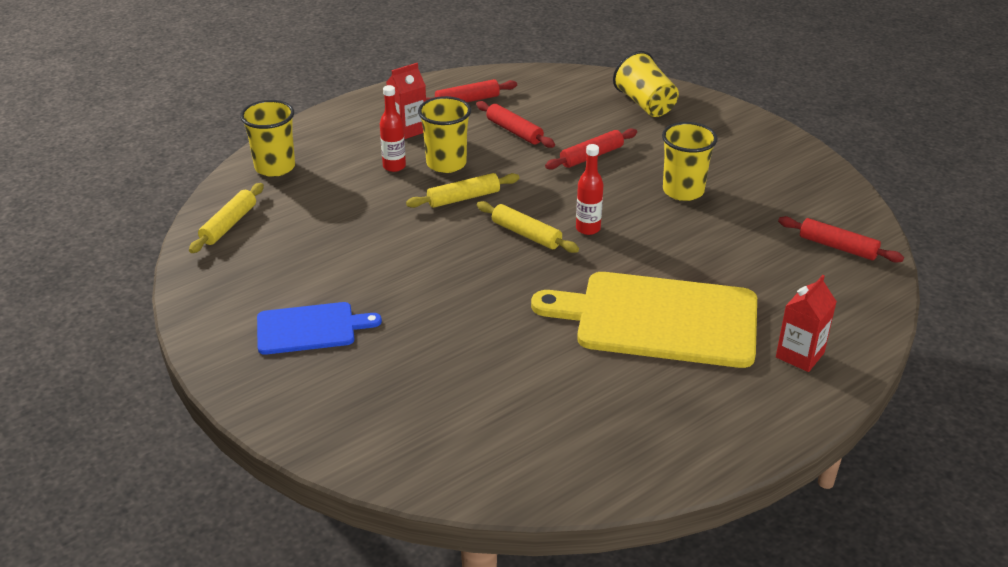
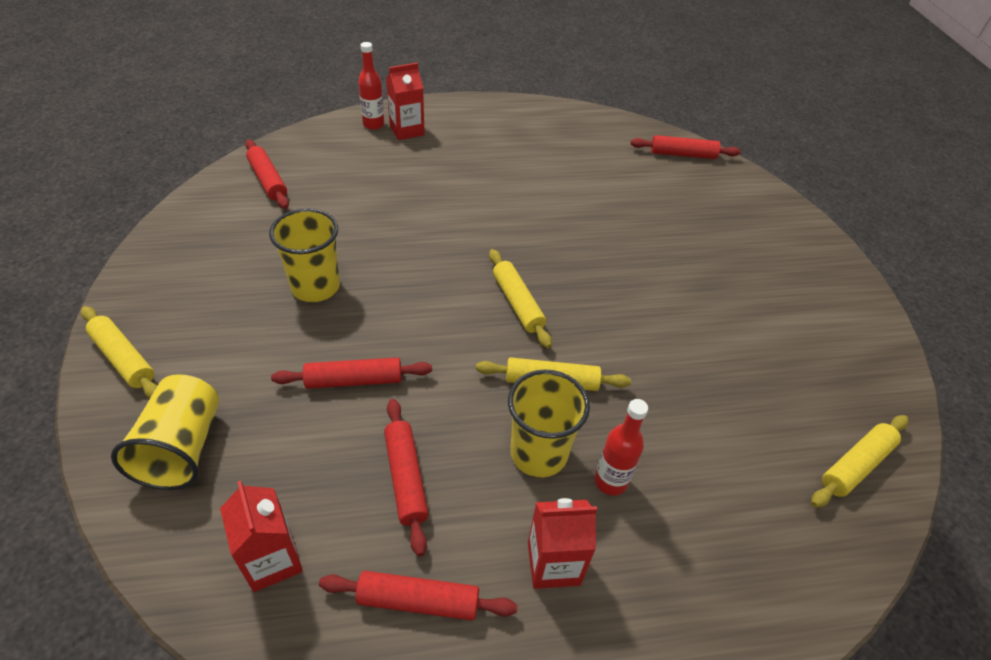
camera: 155 degrees left, 10 degrees up
(275, 167) = (786, 565): yellow cup -> none
(310, 328) = (770, 288): blue cutting board -> none
(462, 468) = (683, 154): none -> red rolling pin
(549, 90) = (272, 560): none -> red carton
(588, 229) = (453, 284): red bottle -> red bottle (373, 124)
(659, 319) = (474, 185): yellow cutting board -> none
(736, 120) = (123, 359): none -> yellow rolling pin

